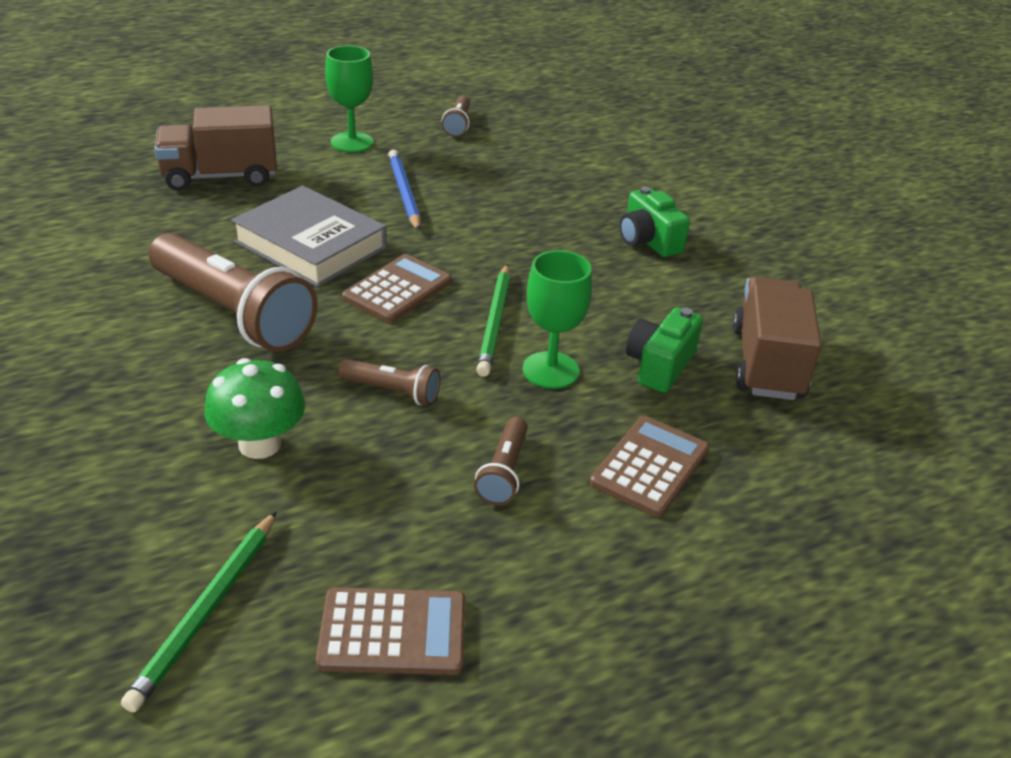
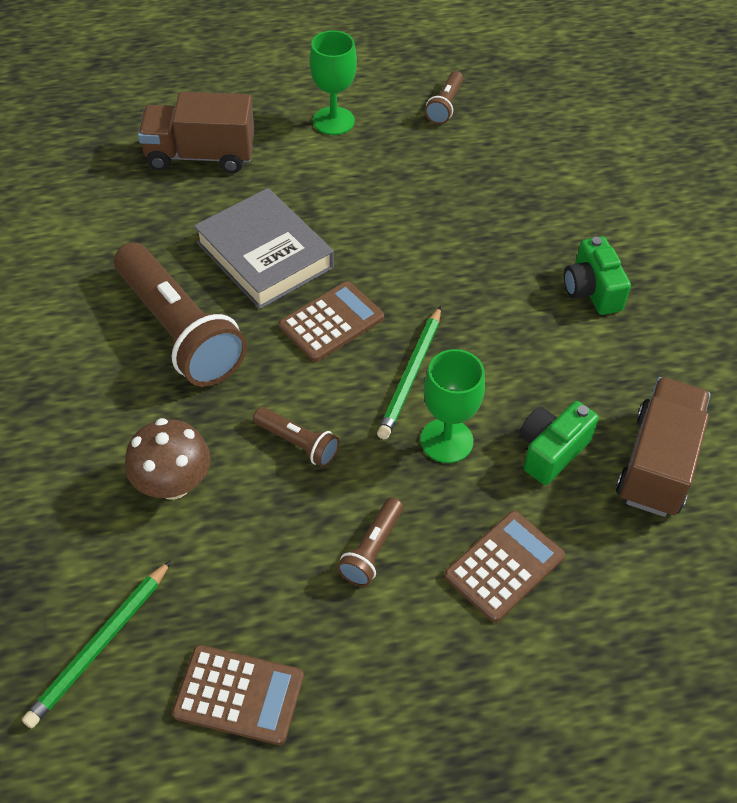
camera: 15 degrees right, 15 degrees up
(260, 444) = (173, 484): green mushroom -> brown mushroom
(404, 193) = (367, 197): blue pencil -> none

